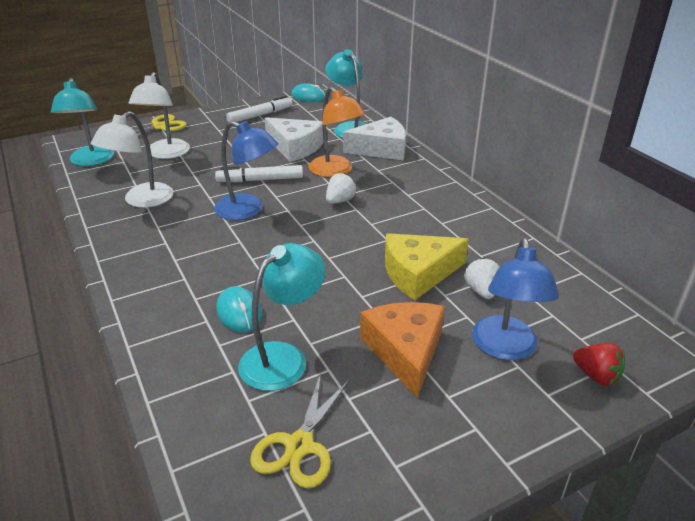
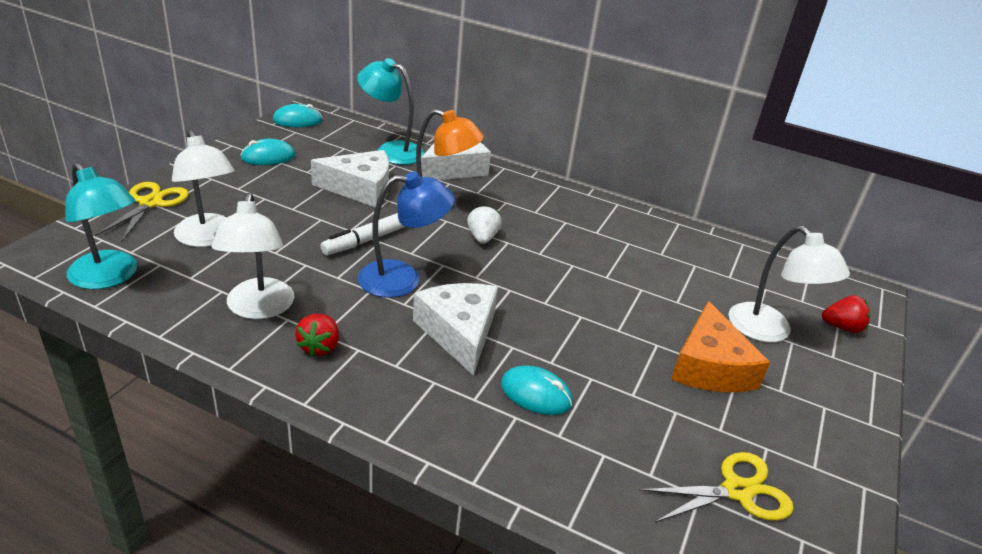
camera: 40 degrees left, 0 degrees up
(146, 233) = (320, 347): none -> red strawberry
(240, 255) = (459, 332): none -> white cheese
(260, 115) = (268, 157): white marker -> turquoise mouse
(283, 357) = (629, 419): turquoise lamp -> none
(299, 445) = (737, 491): yellow scissors -> yellow scissors turned 90 degrees counterclockwise
(405, 351) = (710, 366): orange cheese -> orange cheese turned 135 degrees counterclockwise
(418, 273) = (636, 289): yellow cheese -> none
(481, 291) = (698, 287): white strawberry -> none
(505, 348) = (769, 331): blue lamp -> white lamp

